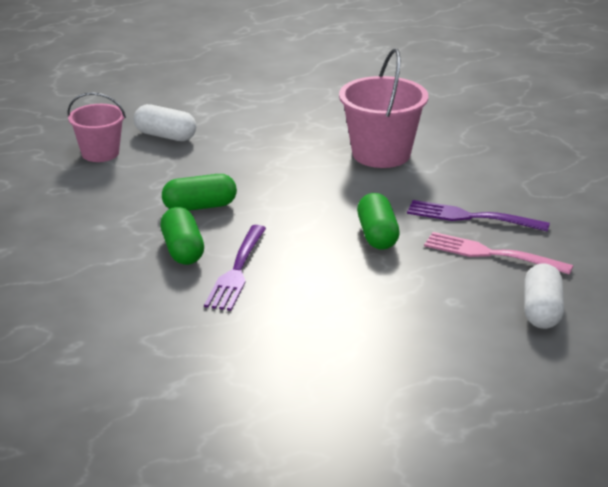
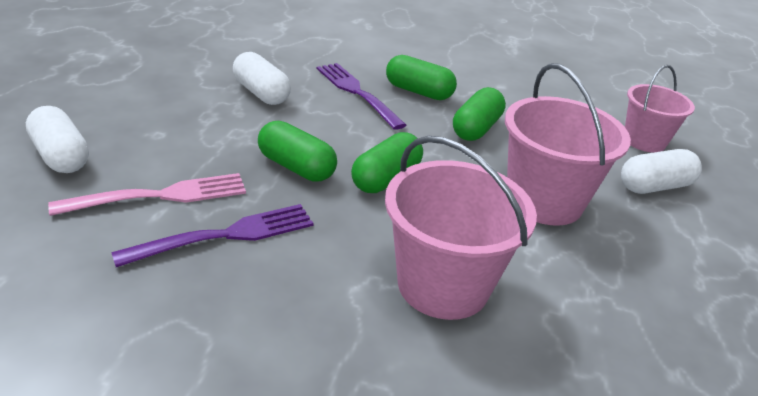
camera: 130 degrees right, 5 degrees up
(251, 157) = (544, 201): none -> pink bucket
(321, 304) = (261, 93): none -> white capsule
(327, 205) = (386, 178): none -> green capsule

